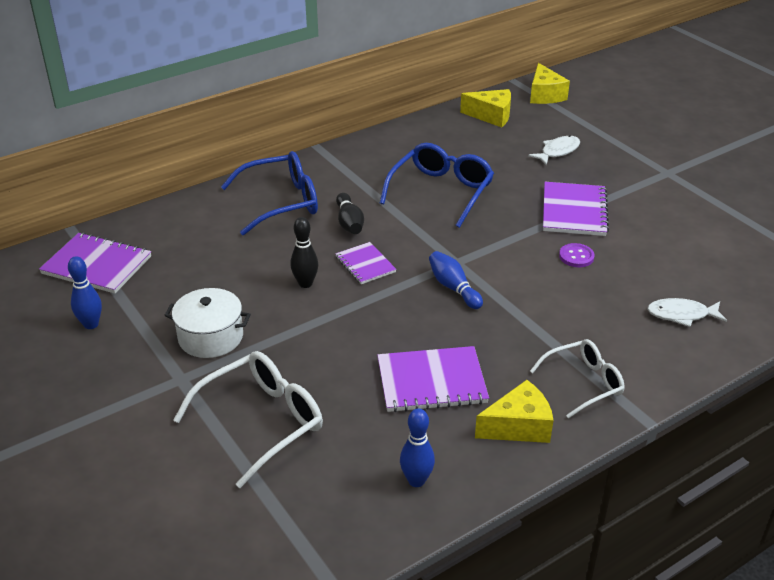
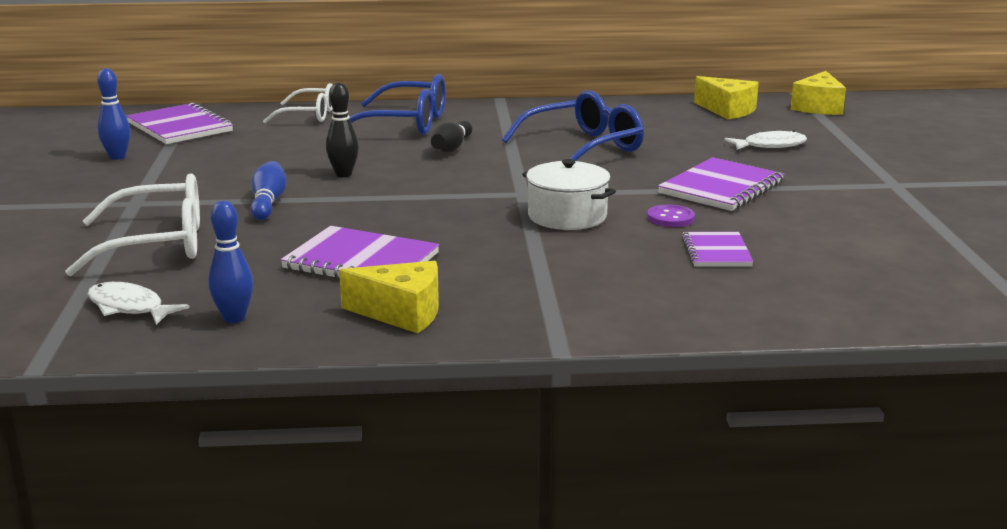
camera: 30 degrees right, 15 degrees down
(210, 337) = (202, 186): white pot -> white pot (567, 216)
(365, 264) = (422, 175): purple notebook -> purple notebook (716, 252)
(453, 288) = (490, 208): blue bowling pin -> blue bowling pin (268, 203)
(584, 383) = (529, 304): white glasses -> white glasses (310, 115)
(681, 315) = (738, 286): white fish -> white fish (129, 307)

